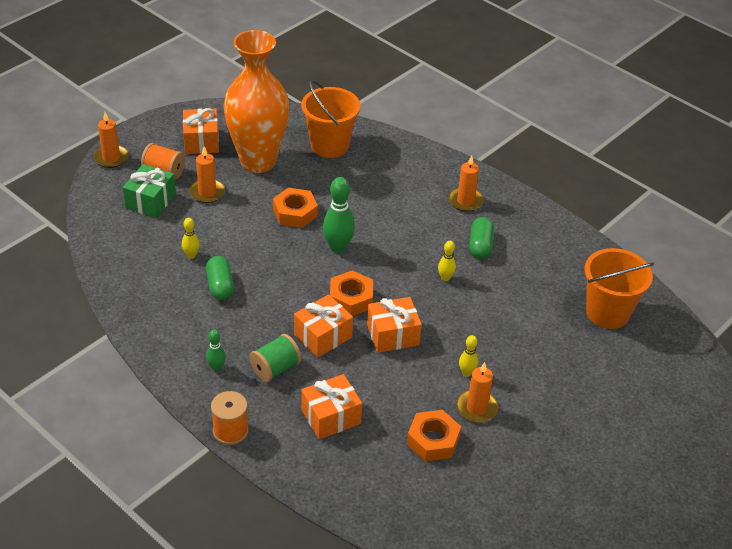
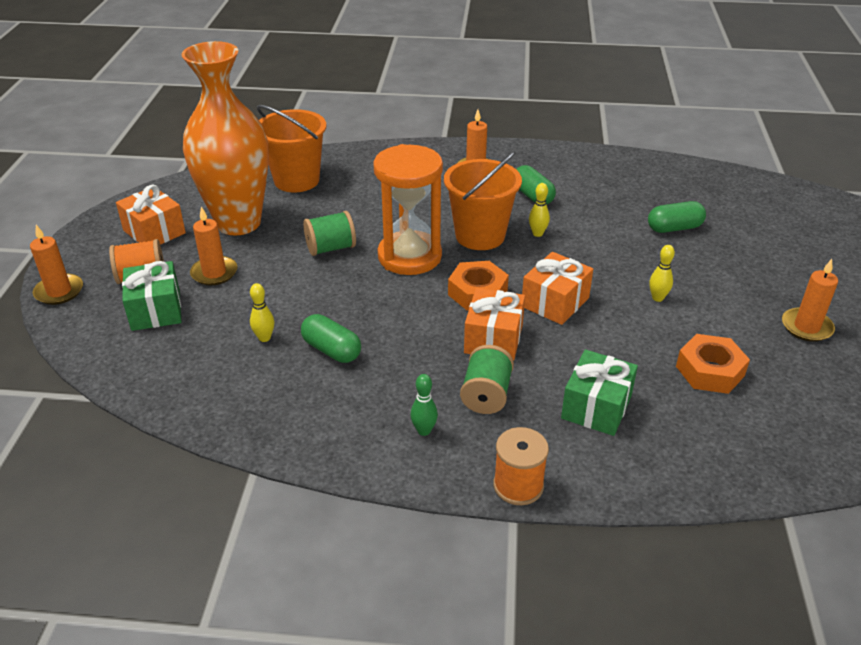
camera: 35 degrees left, 5 degrees down
(295, 213) = (331, 248): orange nut -> green spool
(331, 416) = (596, 407): orange gift -> green gift
(338, 247) = (409, 256): green bowling pin -> orange hourglass
(476, 408) = (705, 321): orange candle -> orange candle (806, 327)
(553, 329) = (674, 228): none -> green capsule
(607, 313) = (694, 195): orange bucket -> orange bucket (480, 236)

